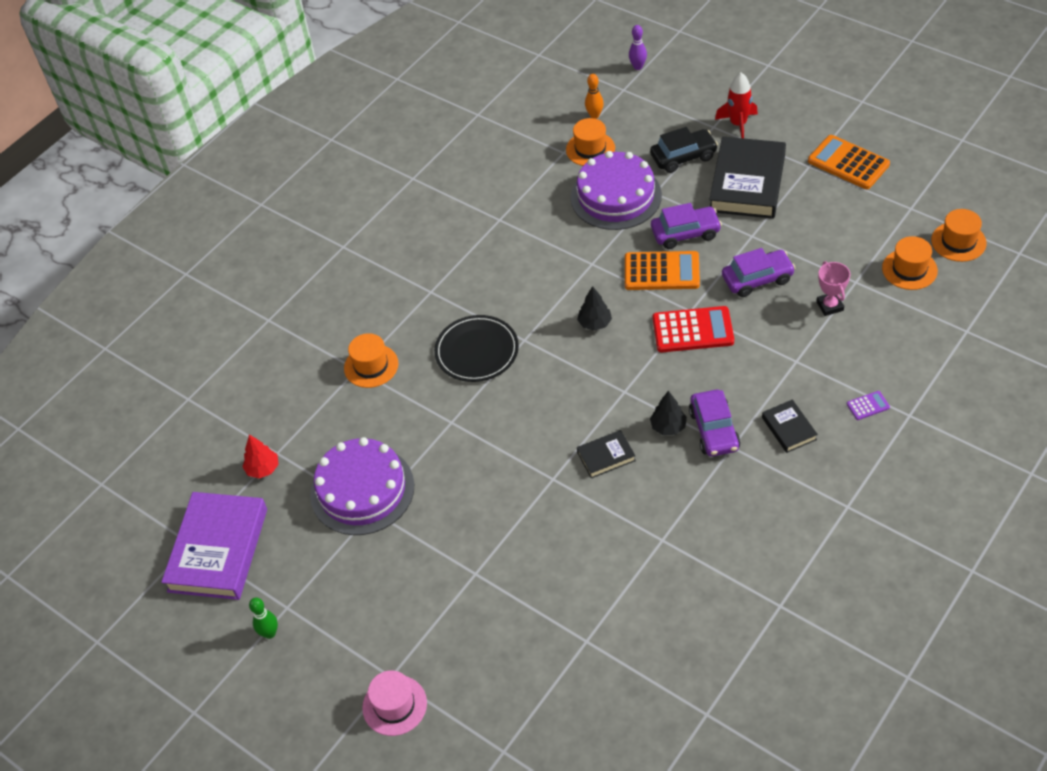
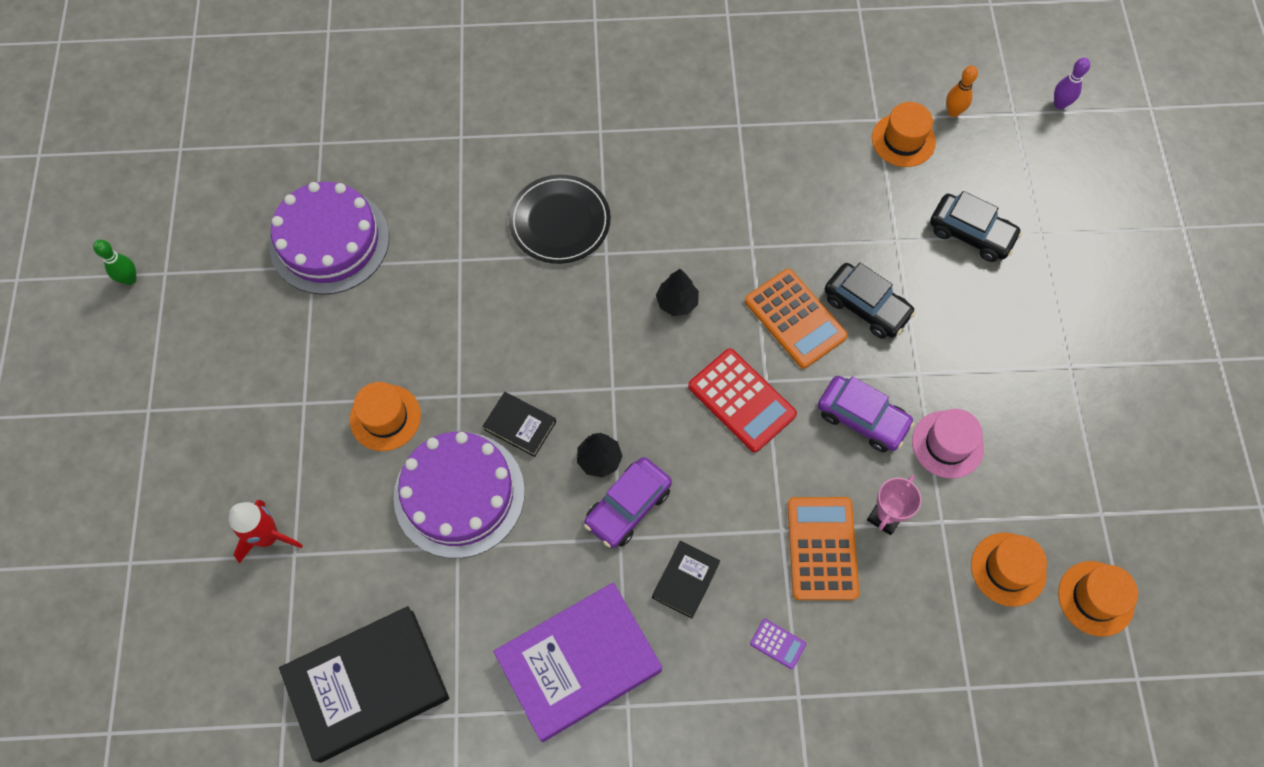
camera: 45 degrees right, 15 degrees up
(218, 550) = (187, 175): purple book -> purple book (579, 663)
(263, 469) = (295, 145): red tree -> none
(371, 366) = (473, 146): orange hat -> orange hat (385, 417)
(394, 705) = (120, 435): pink hat -> pink hat (947, 444)
(616, 196) = (860, 207): purple cake -> purple cake (459, 494)
(685, 233) = (866, 306): purple car -> black car
(738, 124) = (1066, 255): red rocket -> red rocket (268, 537)
(747, 183) = (989, 320): black book -> black book (367, 685)
(848, 163) = (1111, 404): orange calculator -> orange calculator (822, 548)

